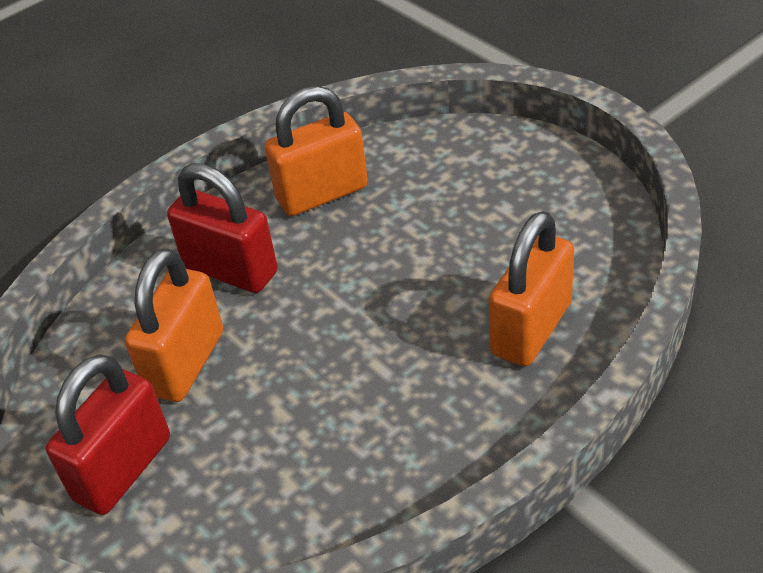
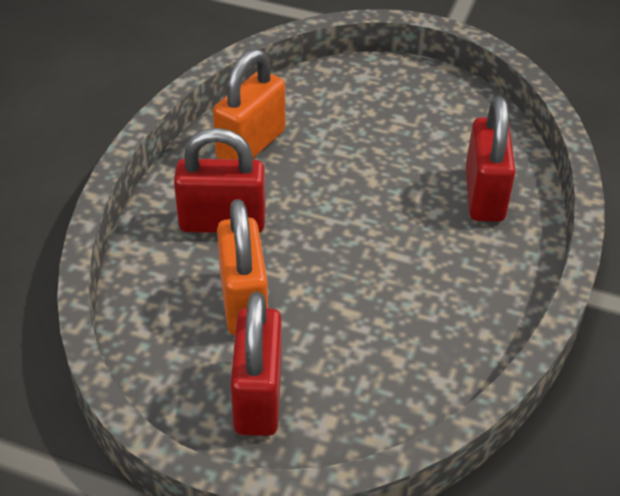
camera: 35 degrees left, 0 degrees up
(531, 329) = (484, 195): orange padlock -> red padlock

